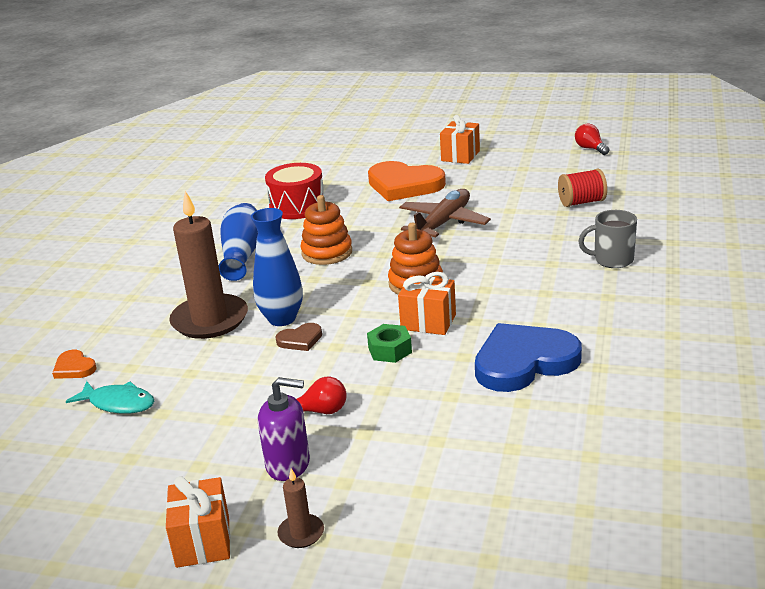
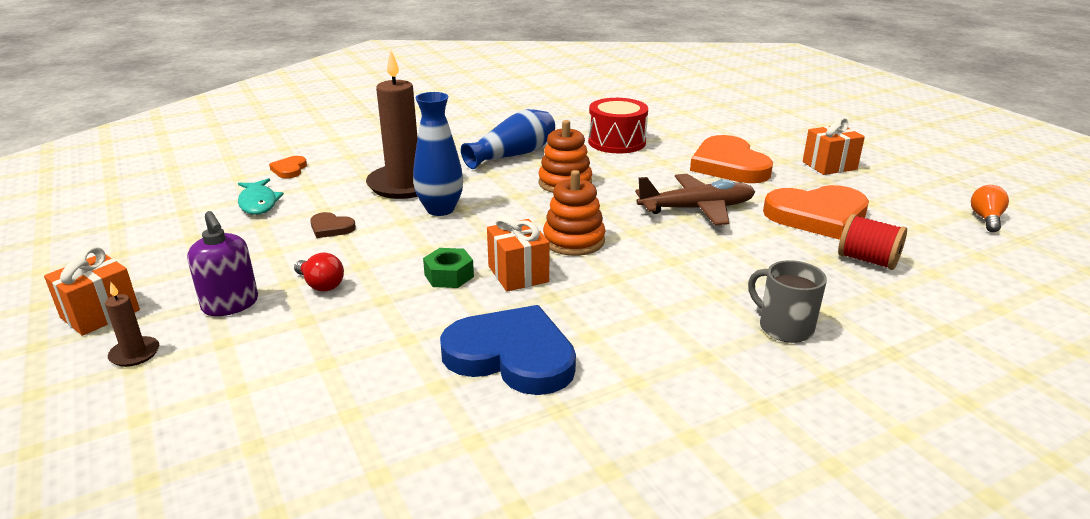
camera: 45 degrees right, 0 degrees up
(300, 340) = (418, 230): brown heart -> brown heart (331, 228)
(513, 191) = (817, 216): none -> orange heart
(590, 148) = (986, 219): red light bulb -> orange light bulb

